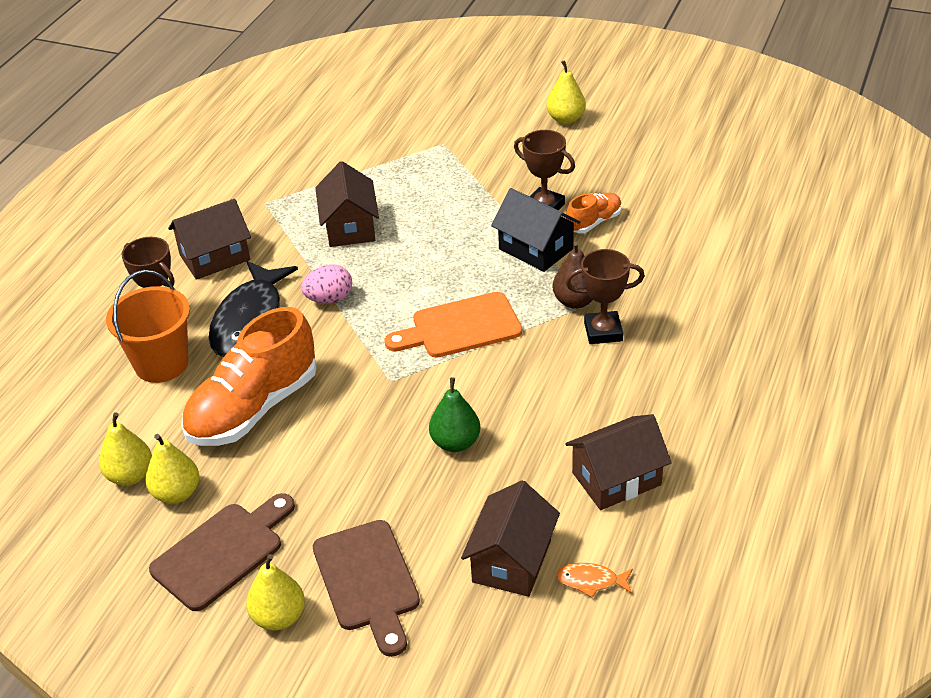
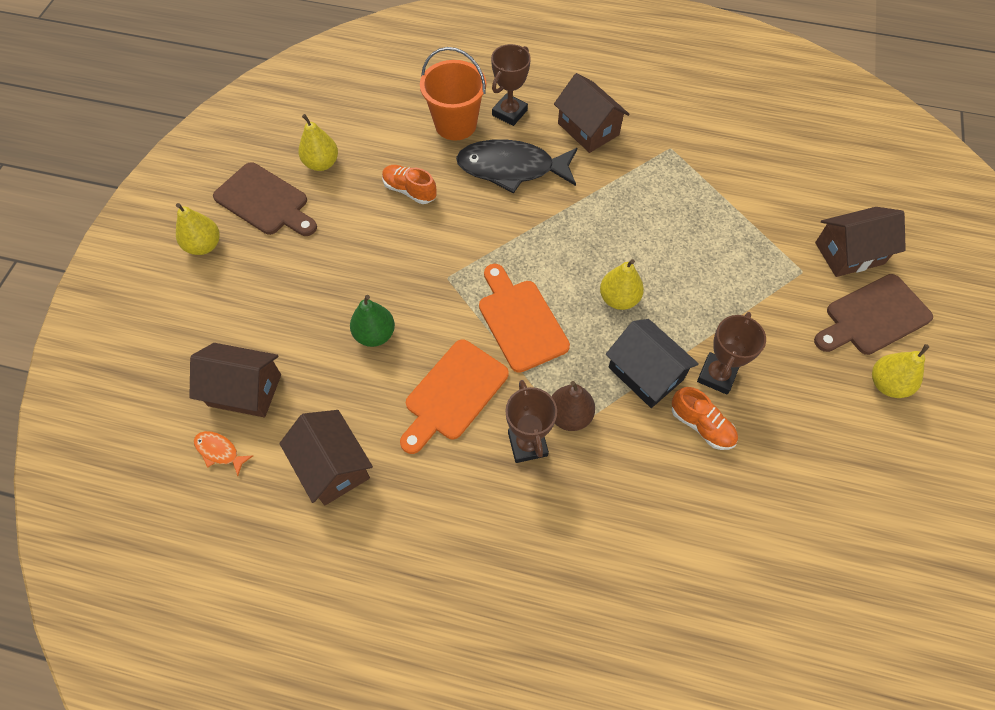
camera: 80 degrees right, 20 degrees up
(130, 476) = (339, 134): yellow pear -> yellow pear (618, 299)
(253, 408) = (409, 190): orange shoe -> orange shoe, size x0.49
(329, 299) = (546, 217): pink egg -> none
(350, 227) = (648, 215): brown house -> brown house (849, 253)
(367, 581) = (232, 294): brown cutting board -> brown cutting board (873, 317)
(536, 249) = (645, 373): black house -> black house turned 75 degrees counterclockwise
(540, 382) = (453, 393): none -> orange cutting board
(591, 581) = (219, 451): orange fish -> orange fish turned 60 degrees counterclockwise

